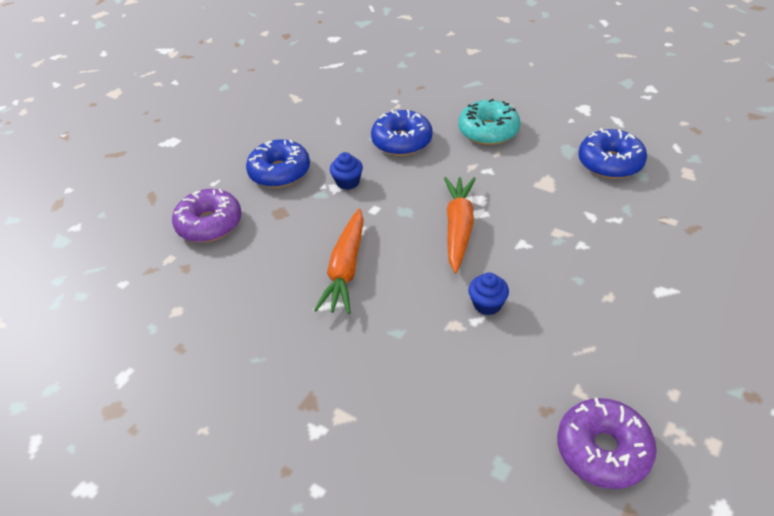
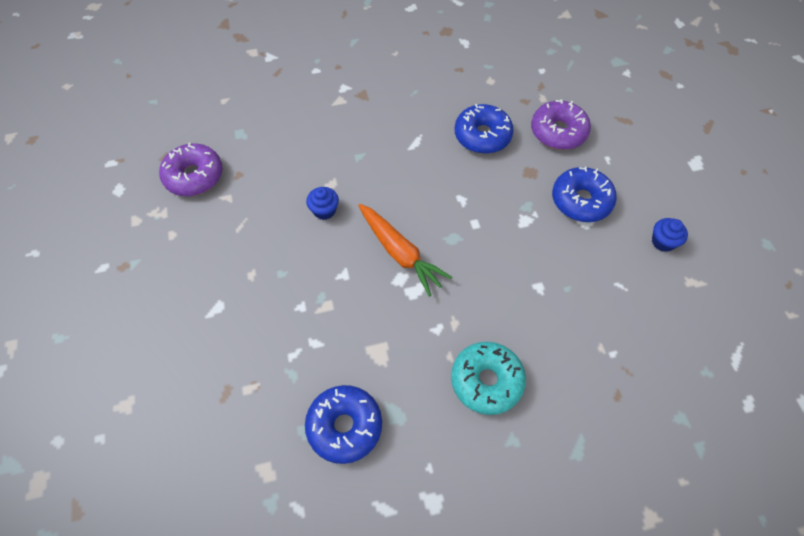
camera: 130 degrees right, 15 degrees up
(346, 269) = (435, 168): orange carrot -> none
(348, 182) = (523, 230): blue cupcake -> blue cupcake (663, 242)
(402, 141) = (540, 305): blue donut -> blue donut (482, 136)

